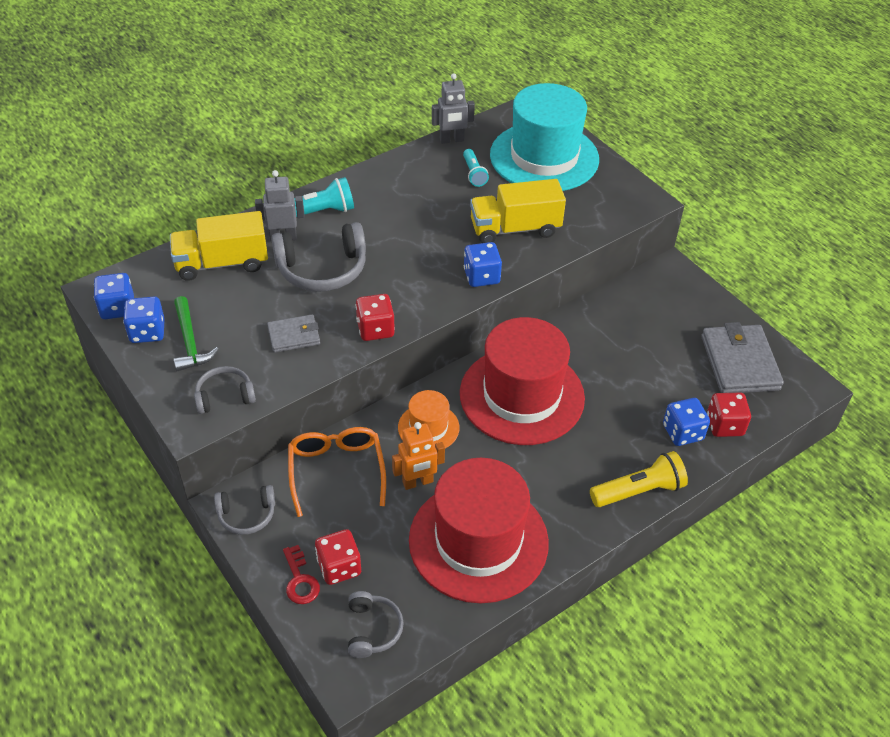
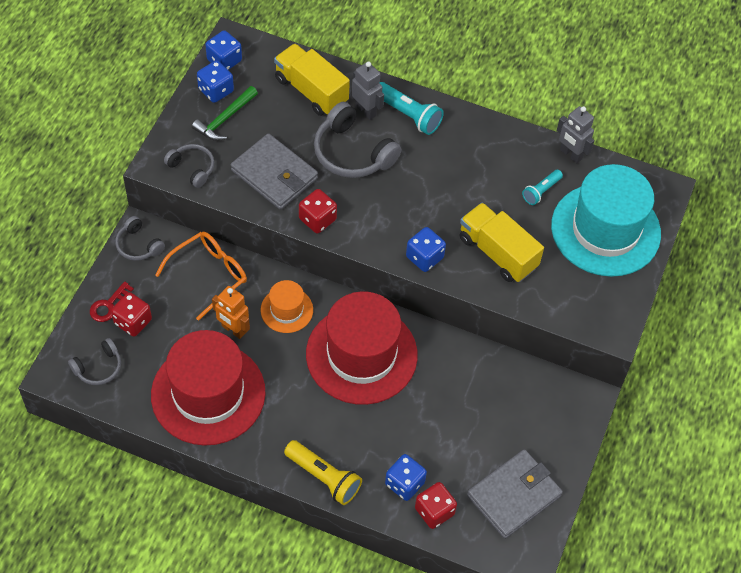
camera: 55 degrees right, 10 degrees up
(294, 336) = (274, 174): grey wallet -> grey wallet, size x1.78

